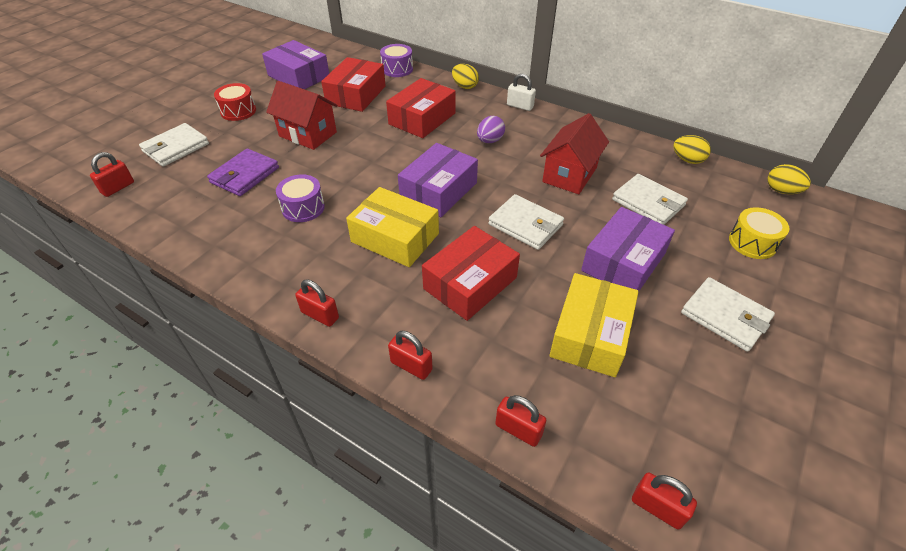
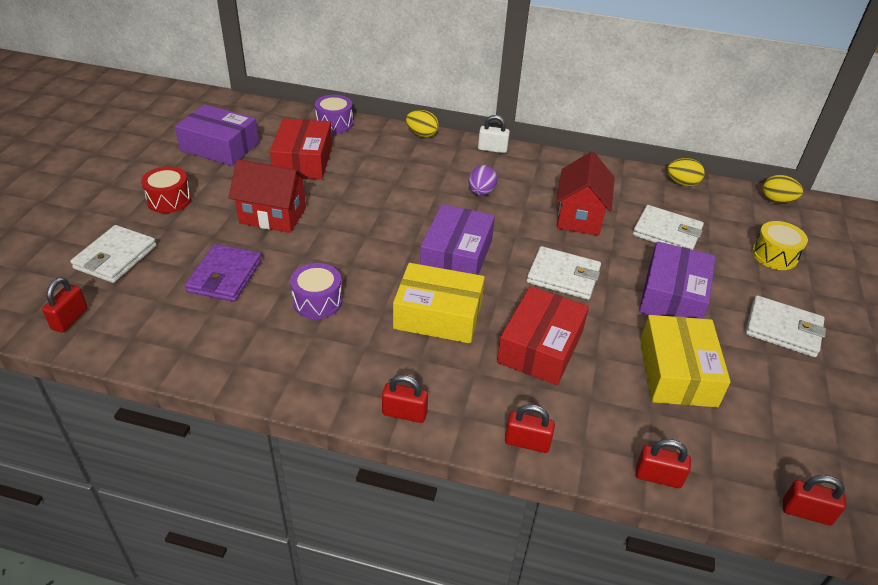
camera: 20 degrees left, 5 degrees down
(422, 119) = (395, 178): red box -> none

